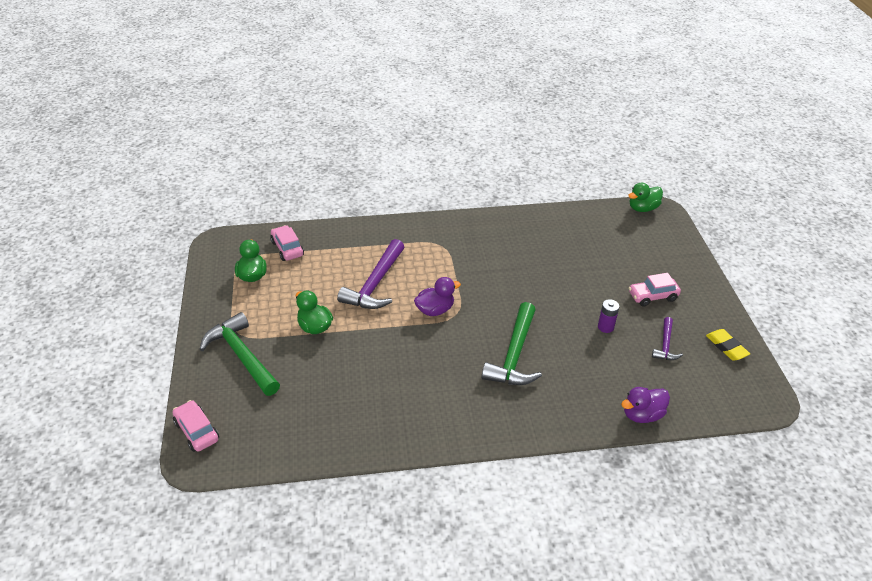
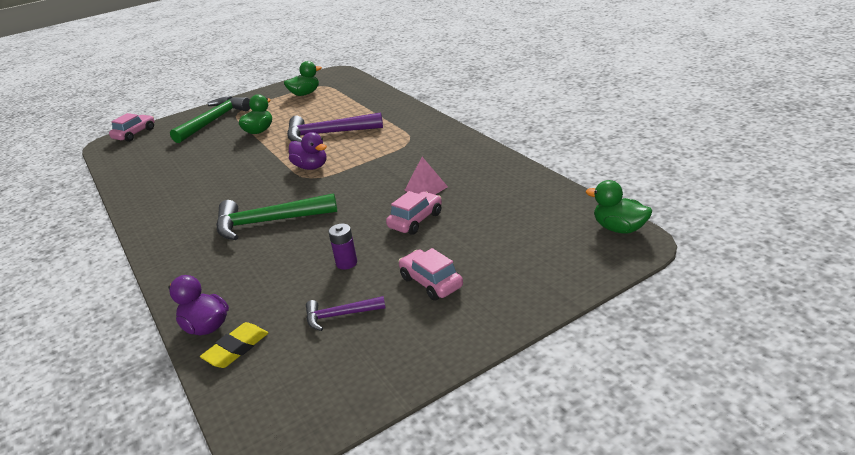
camera: 70 degrees right, 10 degrees down
(287, 248) = (347, 92): pink car -> pink car (415, 220)
(530, 261) = (426, 188): none -> pink pyramid
(726, 347) = (367, 372): yellow eraser -> yellow eraser (236, 348)

